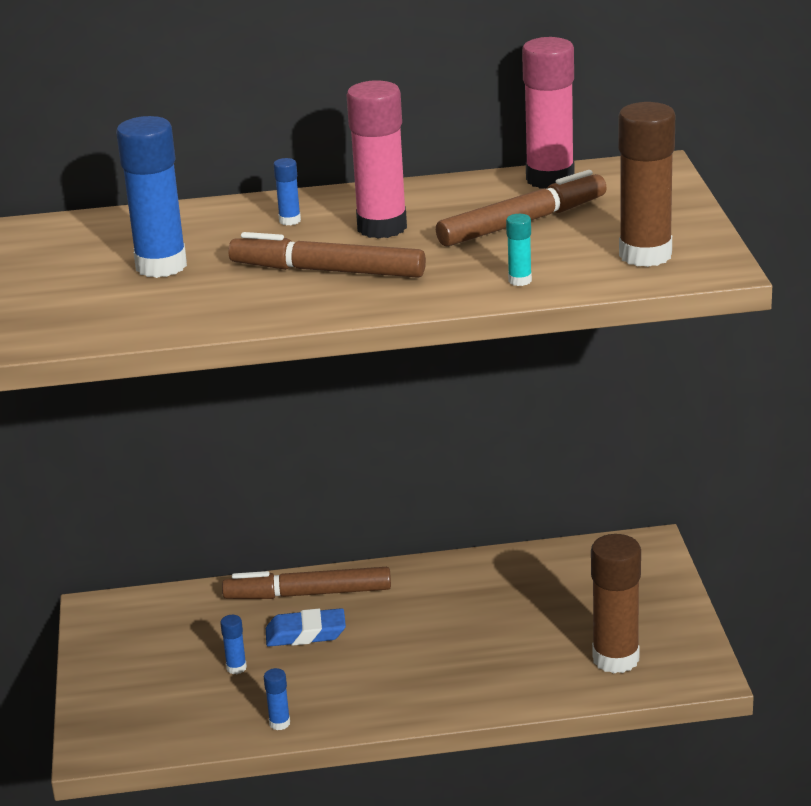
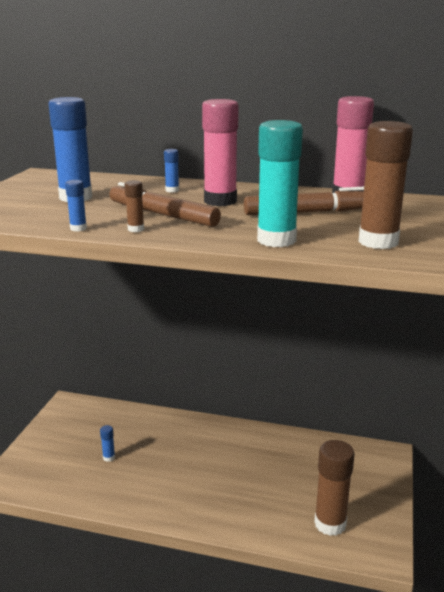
camera: 20 degrees right, 5 degrees down
(279, 723) = (106, 500): blue glue stick -> blue glue stick (78, 228)
(306, 634) = (159, 449): blue eraser -> none
(308, 594) = (176, 426): brown marker -> none
(319, 304) = (136, 229): none -> brown glue stick
(520, 280) = (276, 240): turquoise glue stick -> turquoise glue stick, size x2.28

